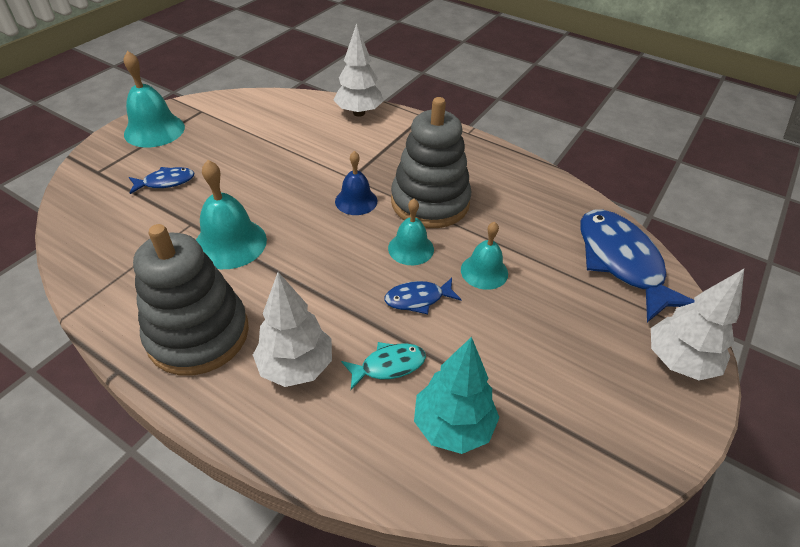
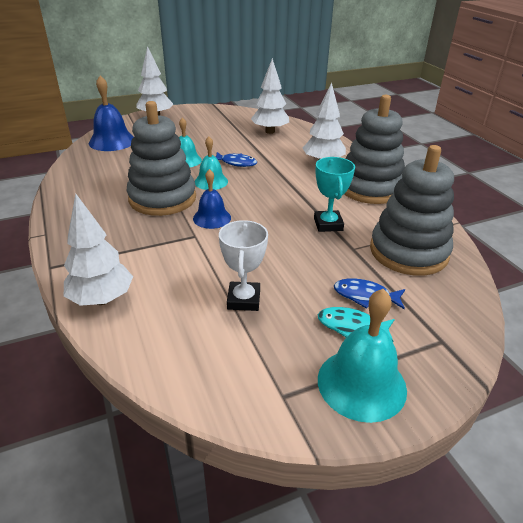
camera: 145 degrees left, 10 degrees down
(129, 242) = (408, 252): none -> grey stacking toy
(230, 243) = (328, 224): turquoise bell -> turquoise trophy
(262, 146) = (244, 300): none -> white trophy
(388, 365) = (278, 150): turquoise fish -> turquoise fish (351, 326)
(453, 426) = (270, 131): turquoise tree -> white tree
(621, 262) = (112, 141): blue fish -> blue bell

